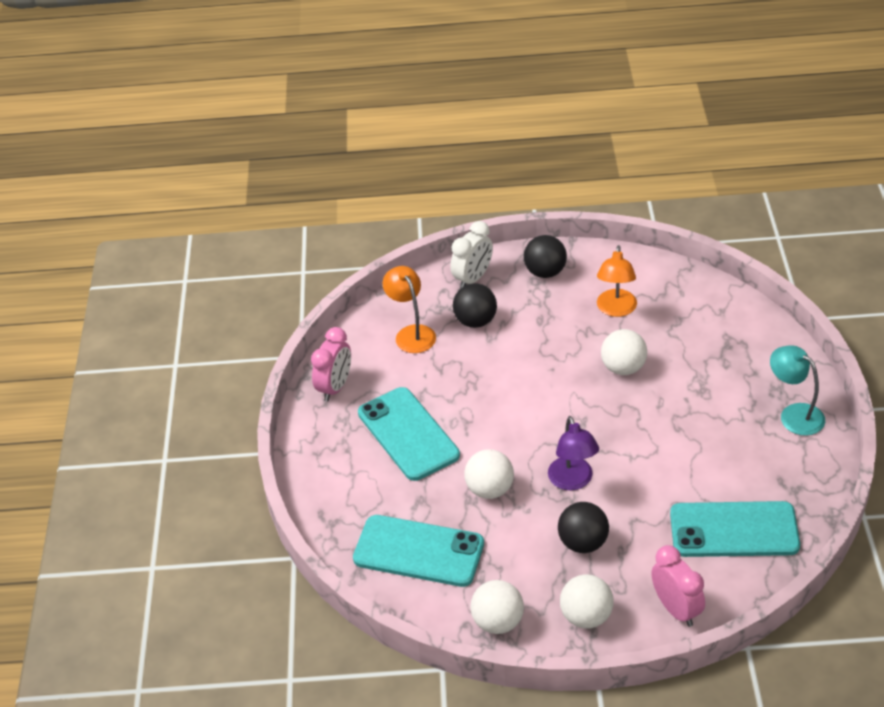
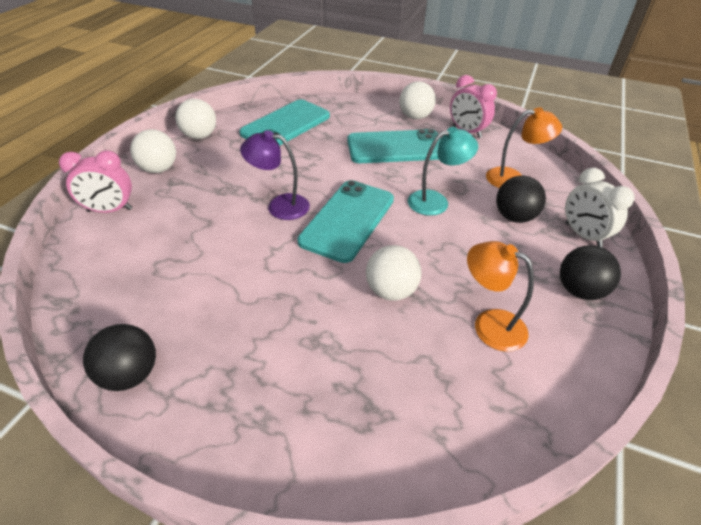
camera: 110 degrees right, 0 degrees up
(490, 489) = (310, 165): white ball -> white ball (415, 117)
(583, 543) = (217, 189): black ball -> black ball (130, 374)
(734, 530) = (132, 276): turquoise phone -> turquoise phone (347, 220)
(794, 414) = (210, 413): turquoise lamp -> turquoise lamp (436, 201)

